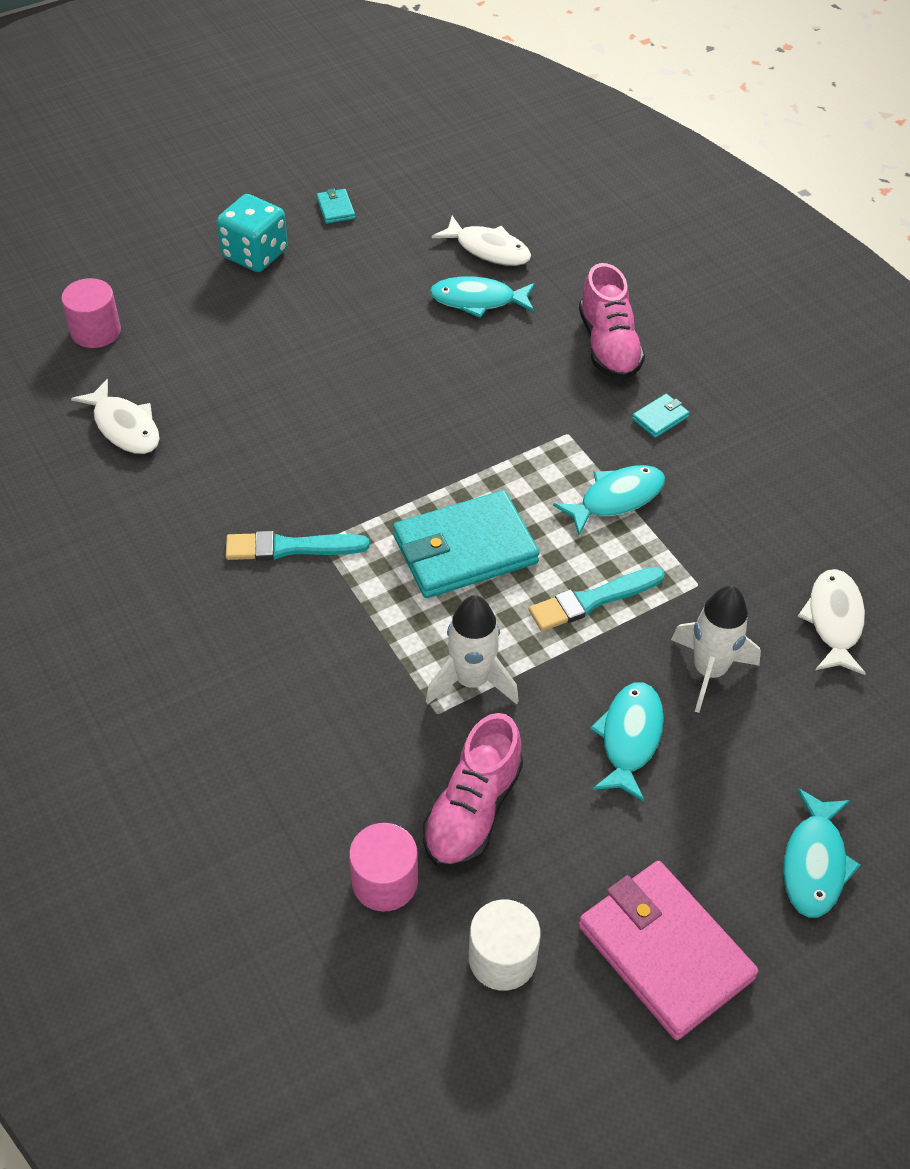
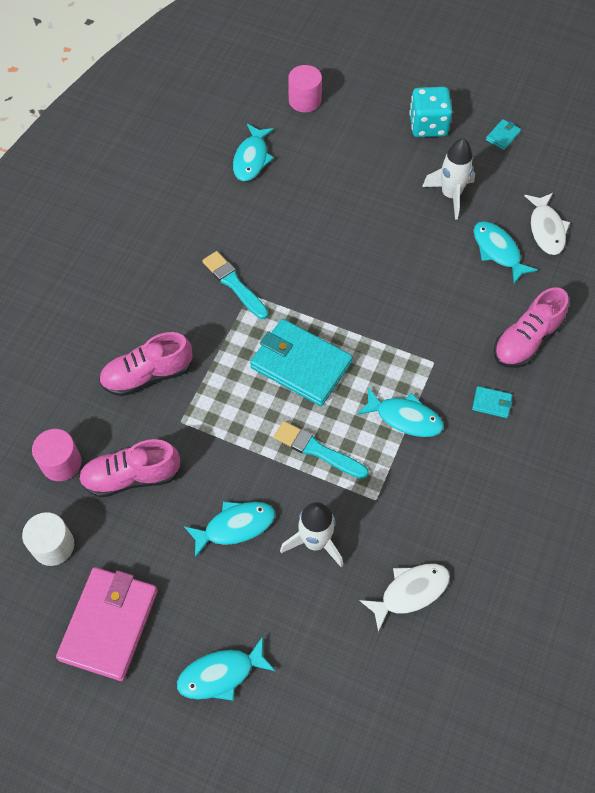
camera: 55 degrees right, 10 degrees up
(124, 427) = (251, 159): white fish -> turquoise fish
(338, 710) = (148, 375): none -> pink shoe
(471, 680) = (214, 424): white rocket -> white rocket (450, 195)

